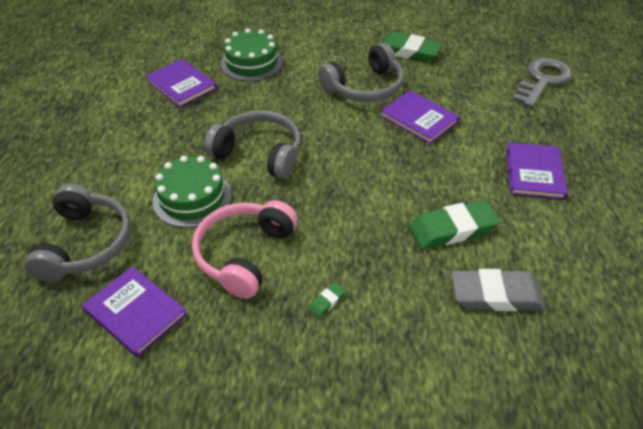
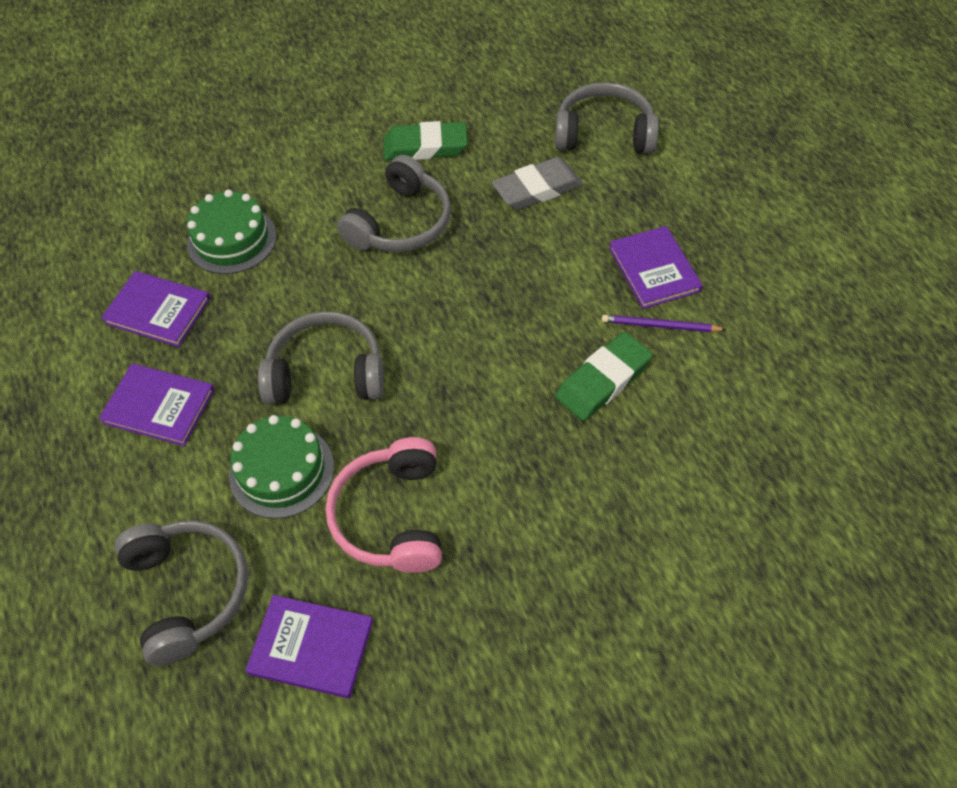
camera: 25 degrees left, 10 degrees up
(327, 301) = (518, 531): green eraser -> none
(419, 119) = (491, 245): purple book -> purple book (159, 406)
(496, 295) = (685, 442): grey eraser -> grey eraser (537, 189)
(518, 210) = (660, 326): none -> purple pencil
(542, 80) = (604, 134): grey key -> grey headphones

